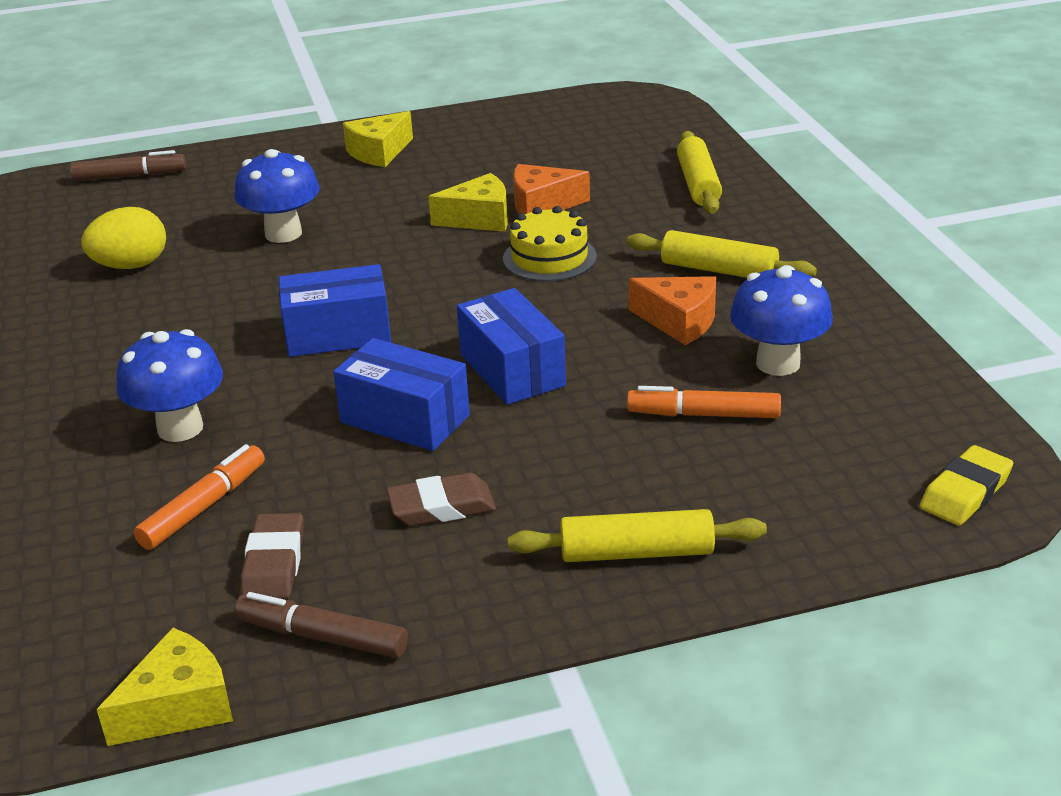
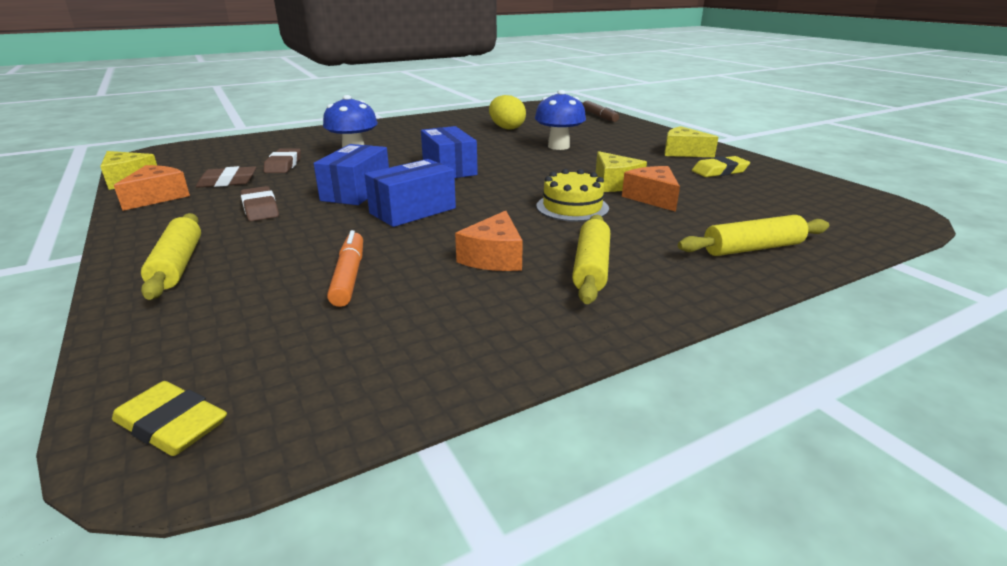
camera: 75 degrees right, 5 degrees down
(204, 507) = (283, 165): orange marker -> brown eraser
(322, 637) = (158, 197): brown marker -> orange cheese
(470, 148) = (719, 171): none -> yellow eraser
(778, 363) = (431, 304): blue mushroom -> none

